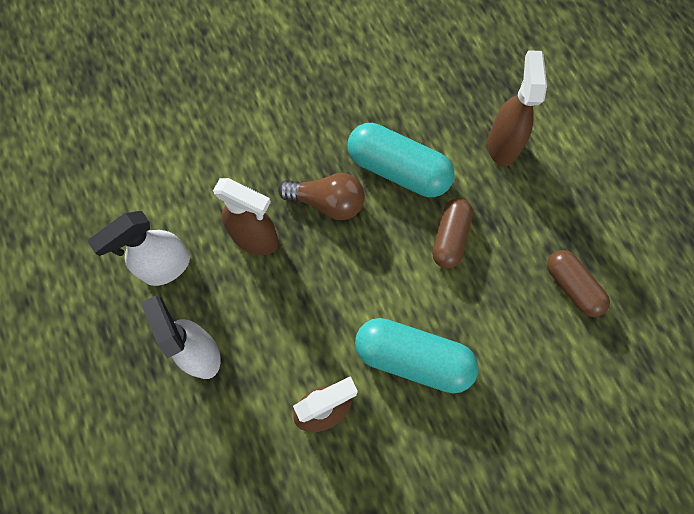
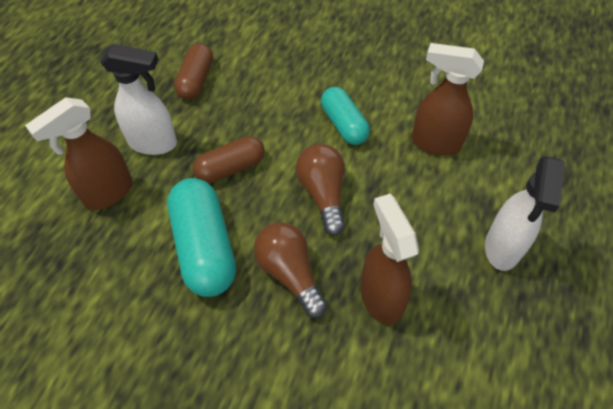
camera: 135 degrees left, 15 degrees down
(166, 267) = (484, 344): white spray bottle -> white spray bottle (154, 143)
(364, 278) = (323, 194): none -> brown light bulb
(413, 358) = (344, 124): turquoise capsule -> turquoise capsule, size x0.64

